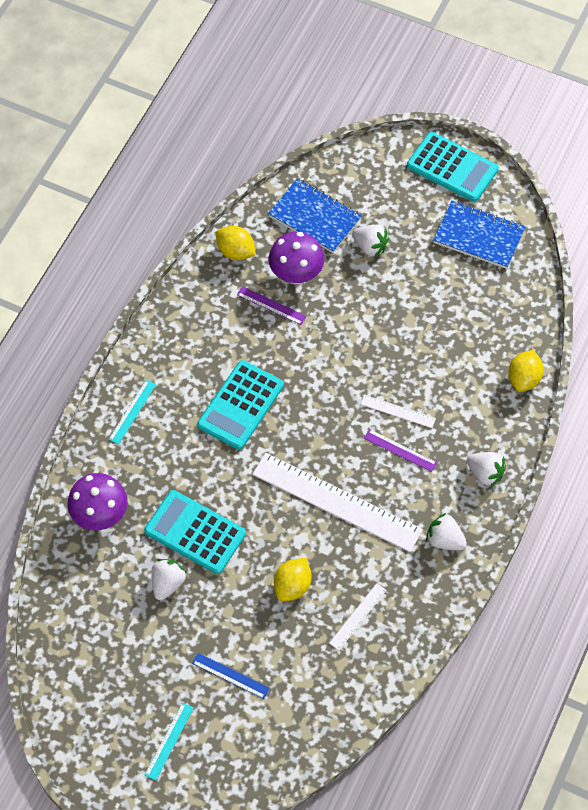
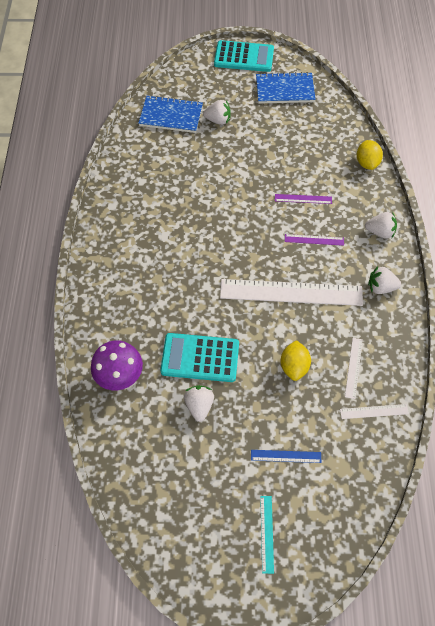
camera: 25 degrees left, 0 degrees up
(132, 412) = (107, 290): turquoise ruler -> none
(236, 252) = (128, 155): yellow lemon -> none
(240, 405) = (185, 254): turquoise calculator -> none
(271, 305) = (171, 180): purple ruler -> purple ruler (303, 199)
(296, 274) = (178, 155): purple mushroom -> none
(398, 411) = (297, 215): white ruler -> white ruler (374, 411)

